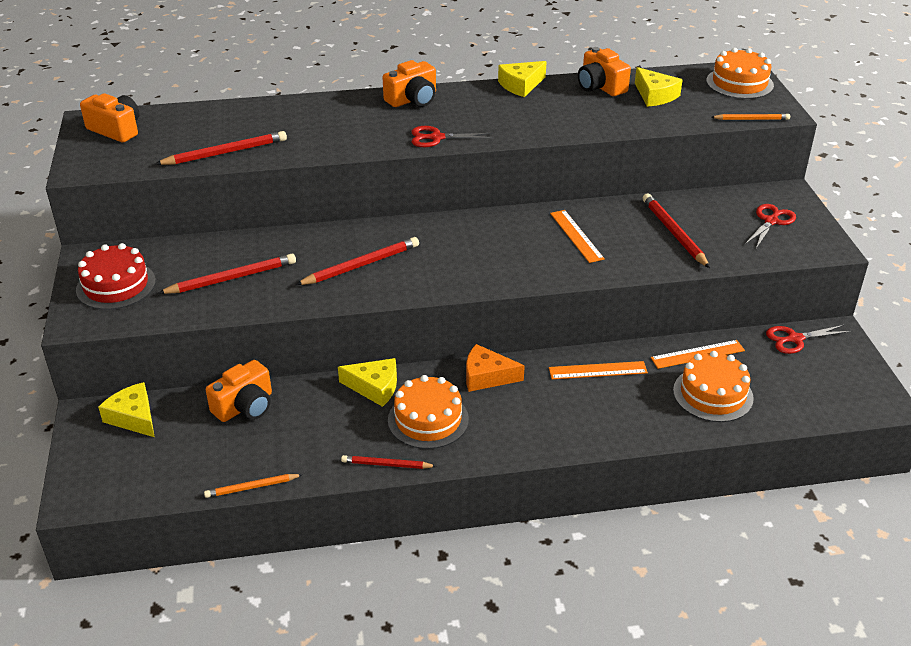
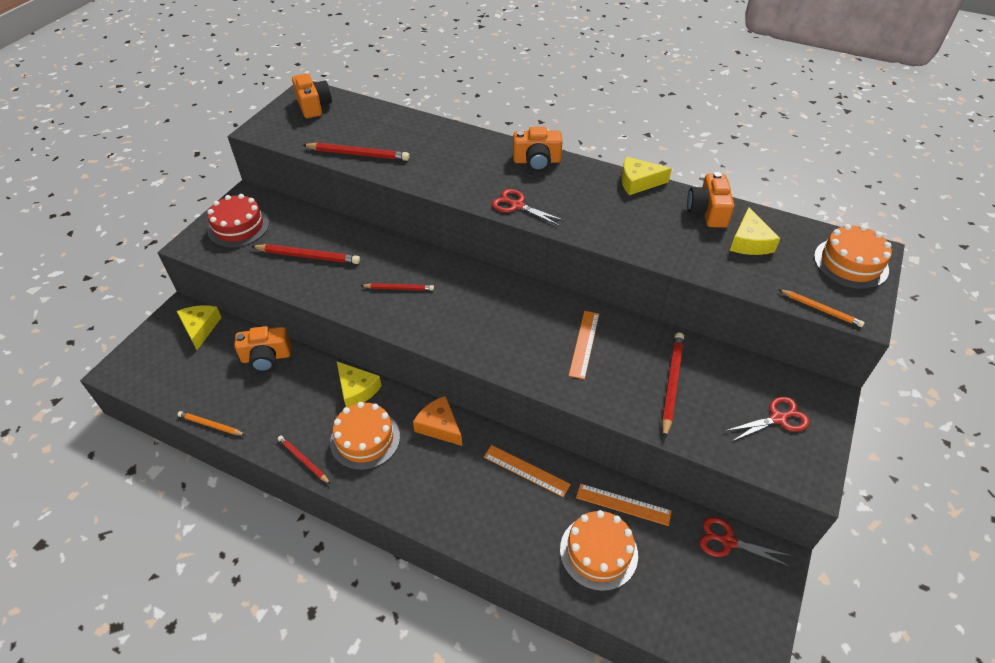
camera: 35 degrees right, 10 degrees up
(361, 265) = (399, 288): red pencil -> red pencil, size x0.62

